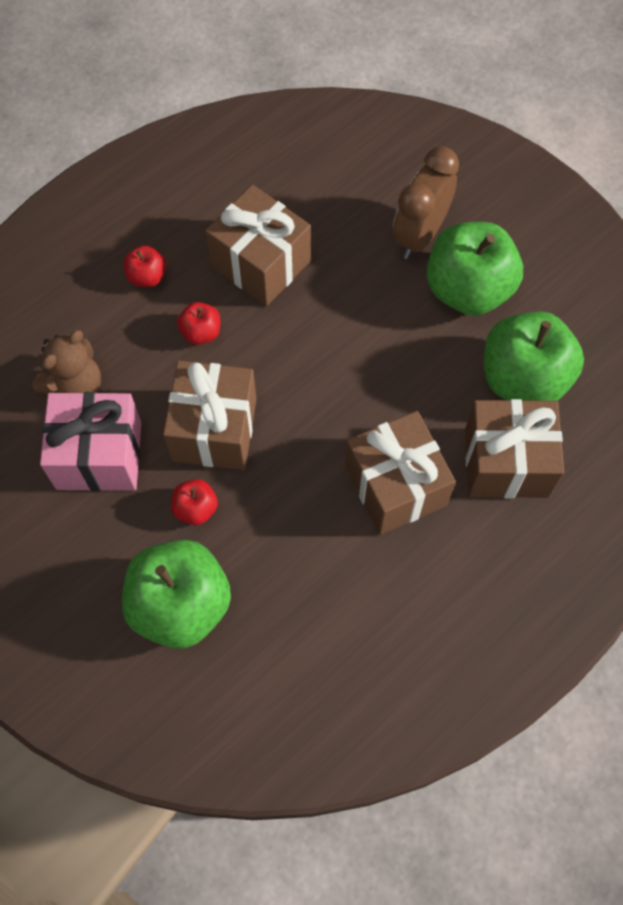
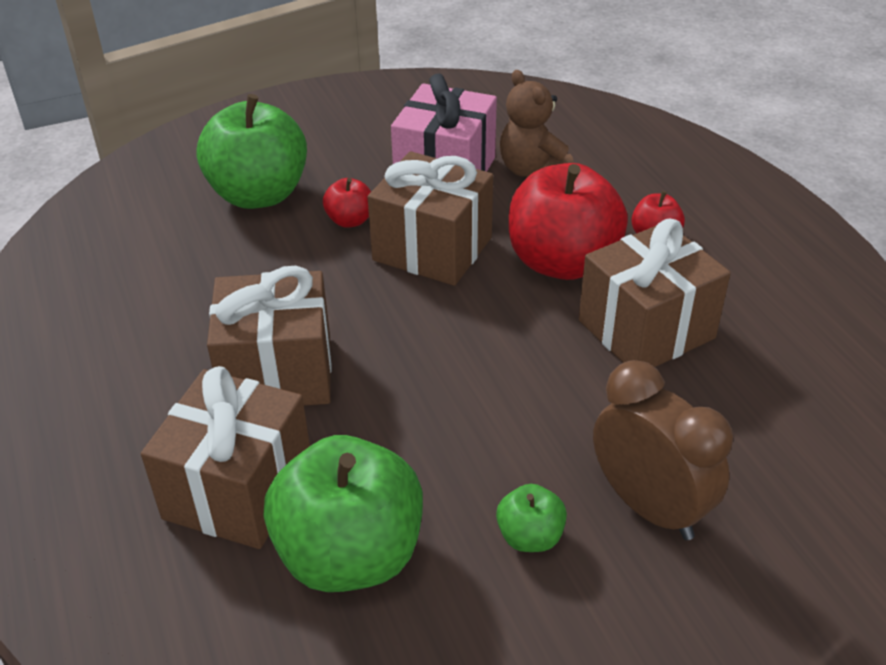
camera: 110 degrees right, 25 degrees down
(201, 332) = (562, 262): red apple -> red apple, size x2.19
(468, 289) = (530, 536): green apple -> green apple, size x0.46

